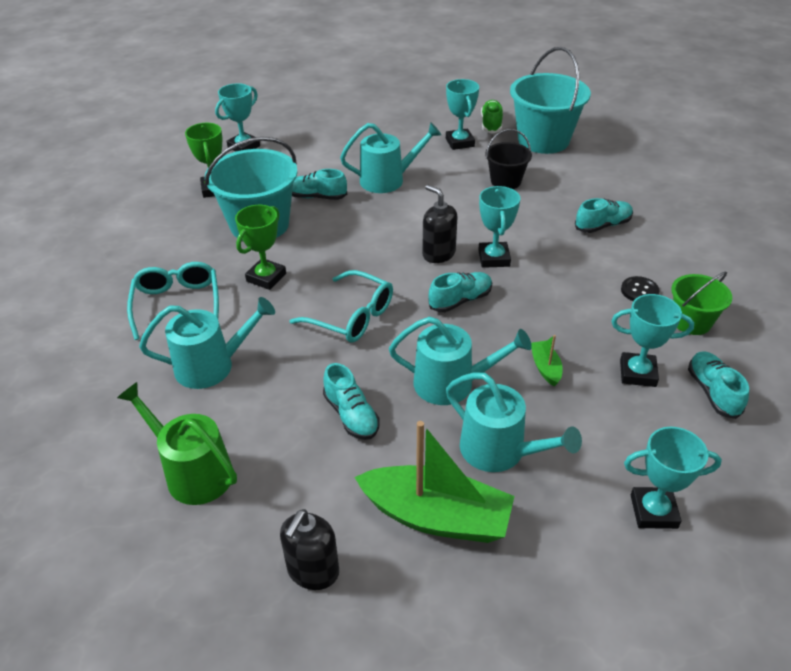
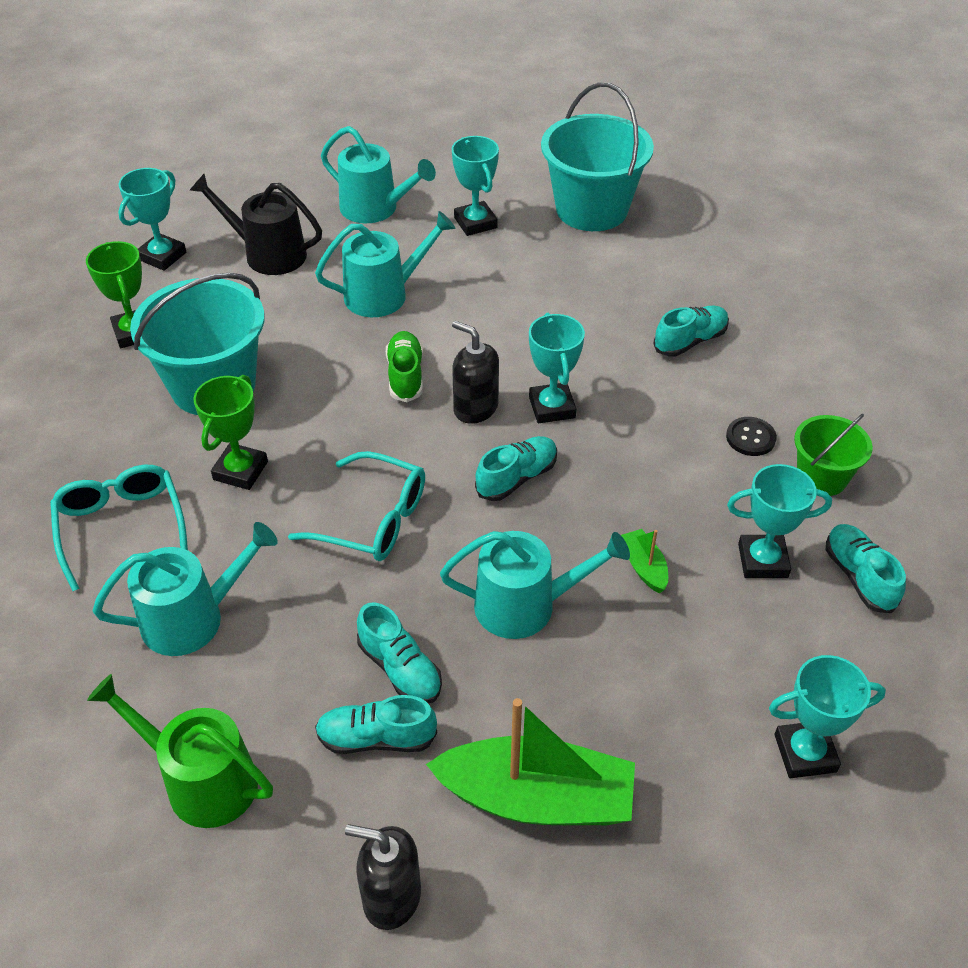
camera: 10 degrees left, 5 degrees up
(313, 571) = (391, 897): black soap dispenser -> black soap dispenser turned 90 degrees clockwise
(314, 150) = (268, 254): none -> black watering can
(316, 197) = (287, 332): turquoise shoe -> turquoise shoe (376, 738)
(491, 124) = (515, 188): green shoe -> green shoe (405, 376)
(499, 451) = (602, 695): turquoise watering can -> turquoise watering can (375, 208)
(505, 181) = (549, 282): black bucket -> none

